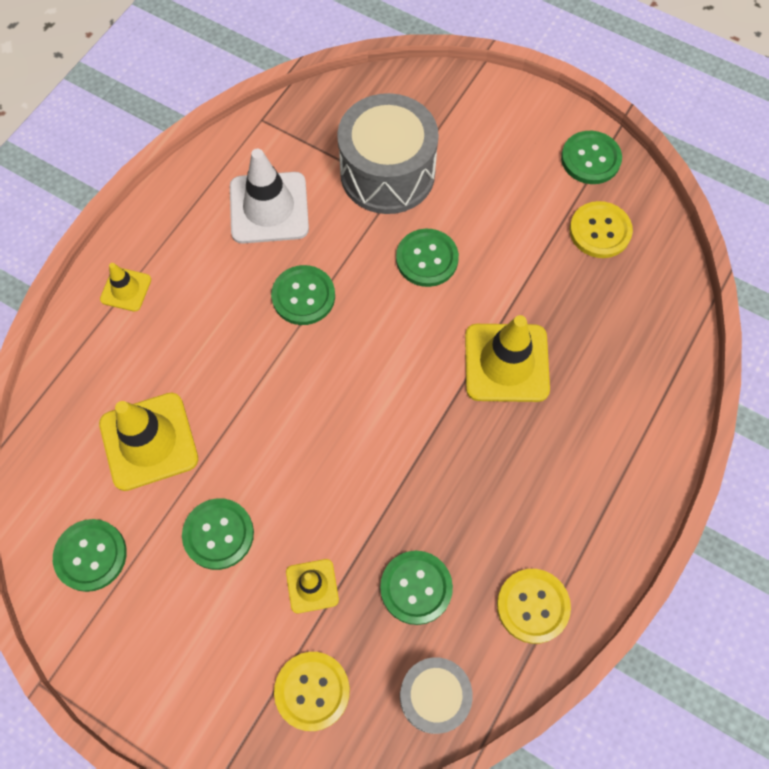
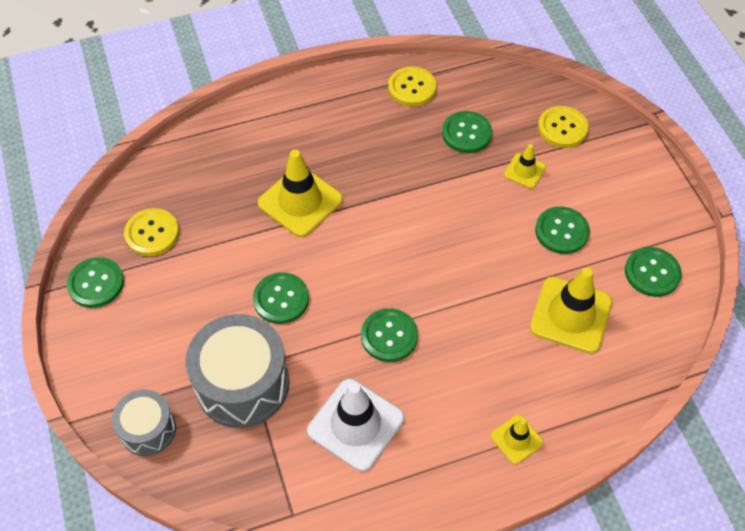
camera: 140 degrees left, 10 degrees down
(434, 696) = (499, 87): grey drum -> grey drum (148, 429)

